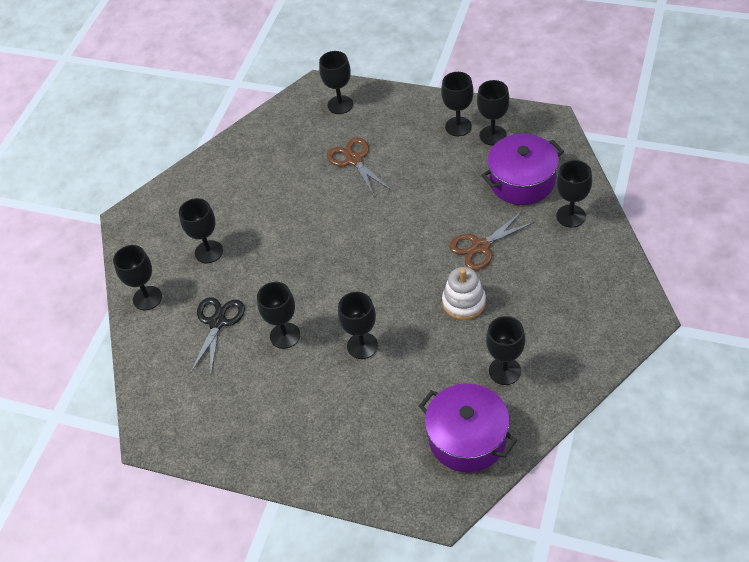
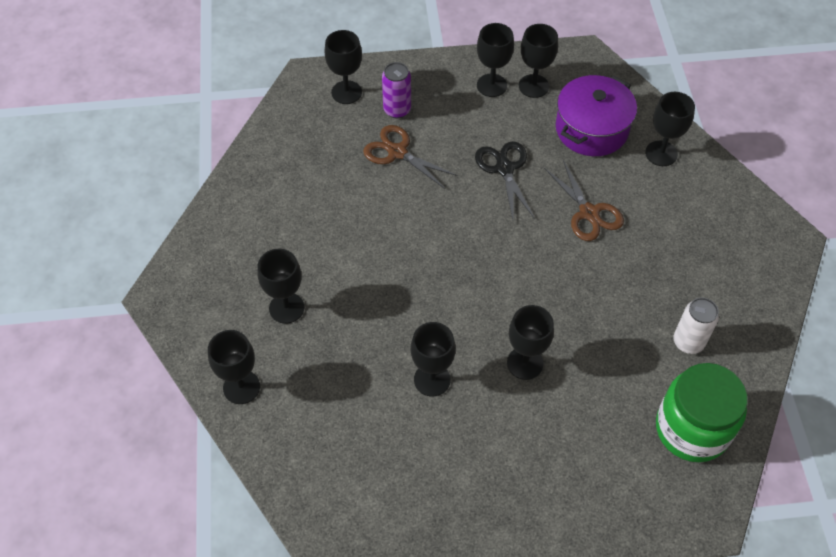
camera: 30 degrees left, 5 degrees up
(217, 322) = (344, 389): black scissors -> black scissors (504, 168)
(372, 127) = (397, 110): none -> purple can
(464, 302) = (605, 280): white stacking toy -> none
(467, 438) = (692, 429): purple pot -> green jar
(480, 247) = (589, 213): brown scissors -> brown scissors turned 60 degrees counterclockwise
(504, 371) = (688, 342): black goblet -> white can

